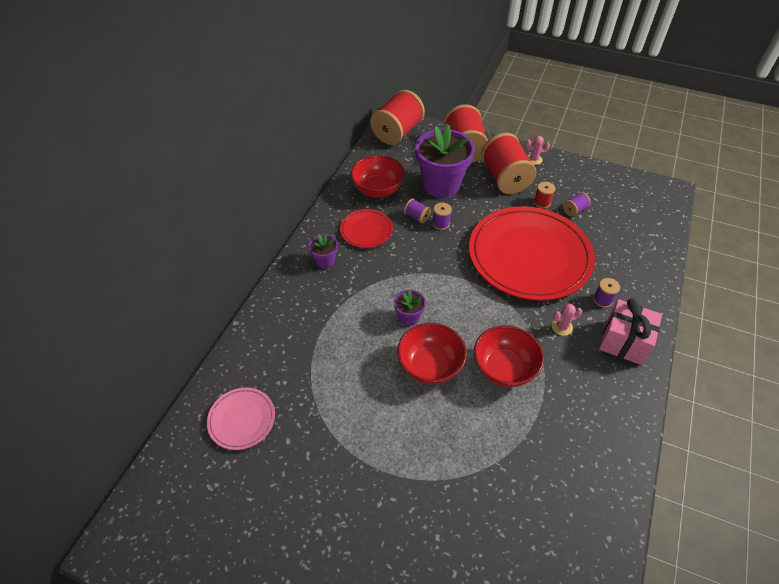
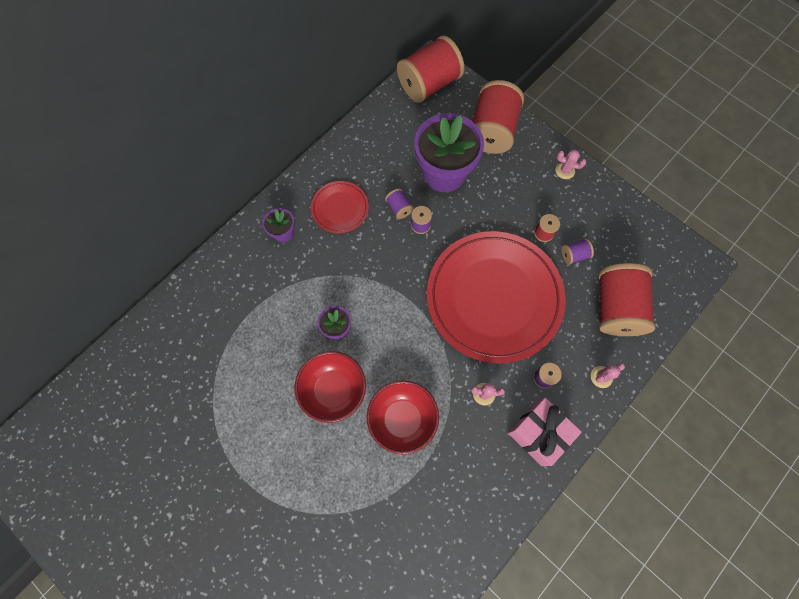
camera: 20 degrees right, 20 degrees up
(242, 419) = (143, 383): pink plate -> none
(378, 189) = (374, 158): red bowl -> none
(505, 178) = (518, 187): red spool -> red spool (616, 307)
(647, 285) = (601, 377): none -> pink cactus

